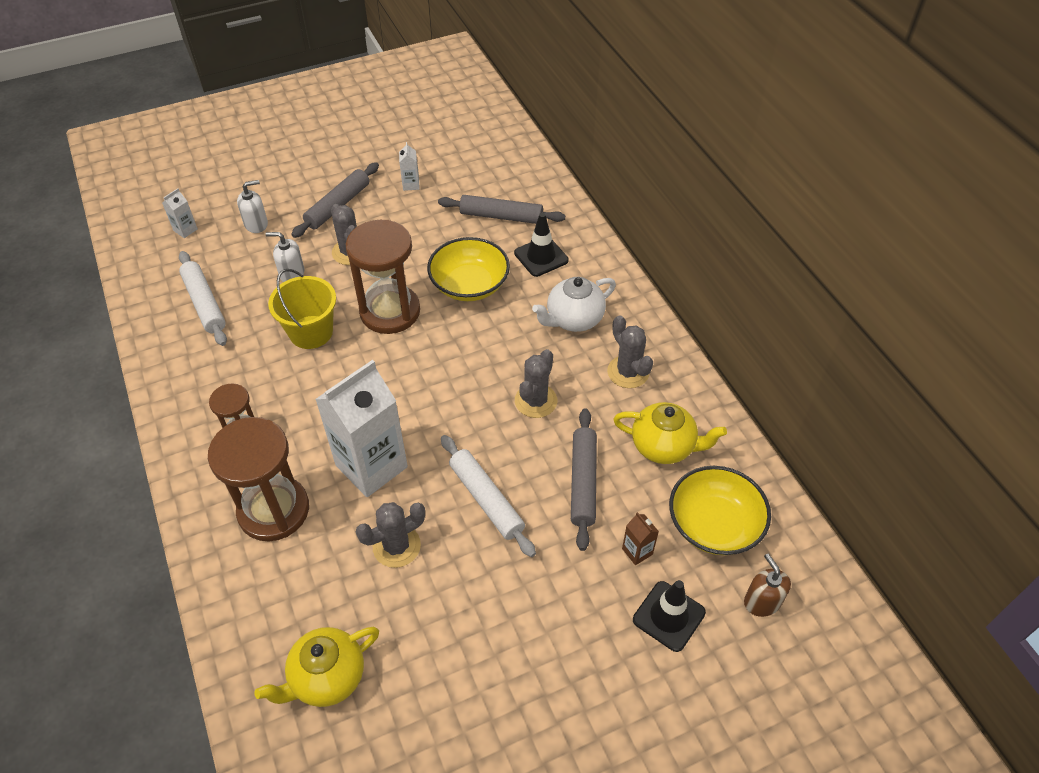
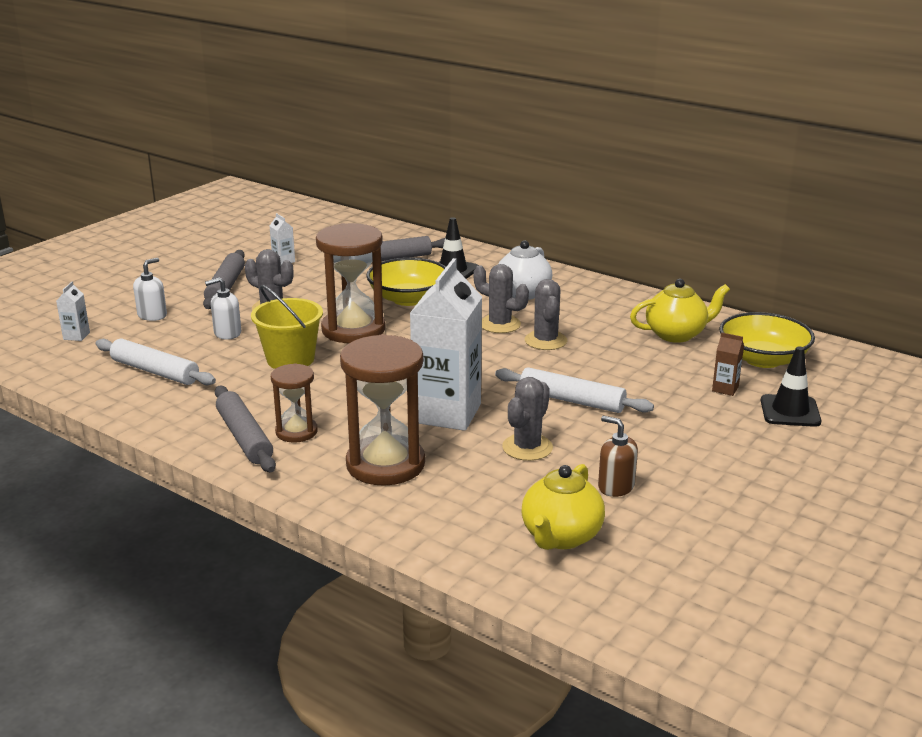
camera: 30 degrees left, 25 degrees down
(583, 482) = (638, 369): grey rolling pin -> grey rolling pin (244, 437)
(628, 372) = (600, 307): grey cactus -> grey cactus (500, 324)
(762, 601) = (844, 383): brown soap dispenser -> brown soap dispenser (616, 486)

